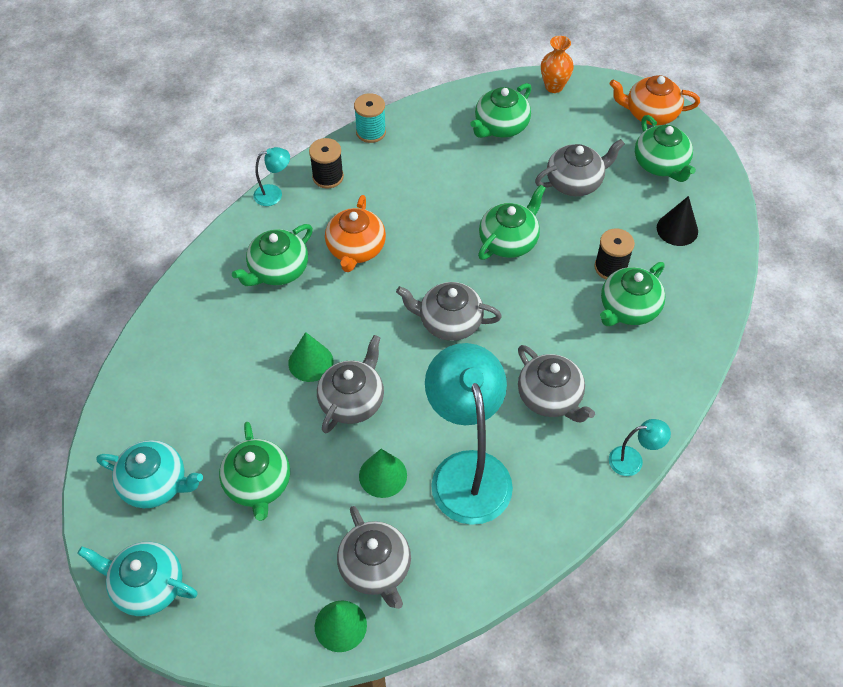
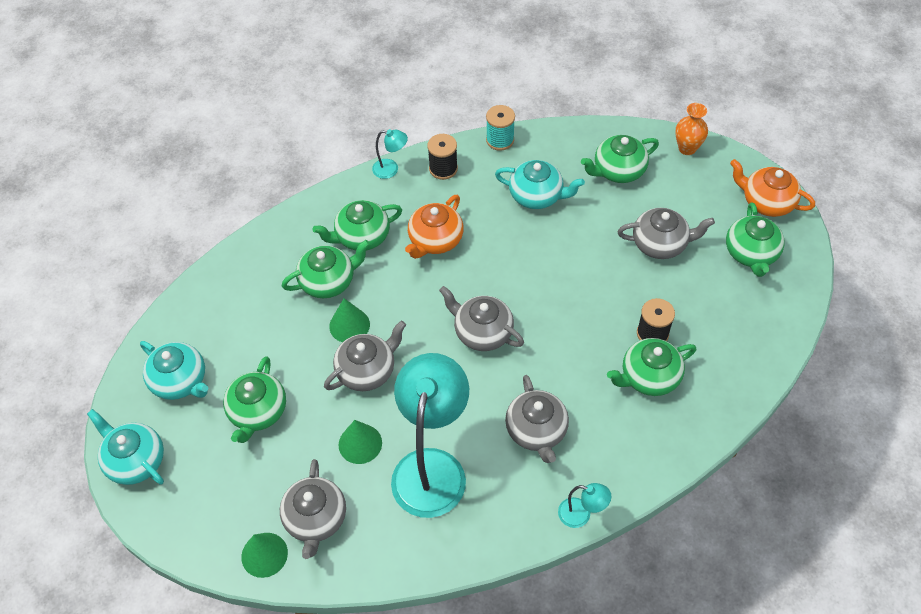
camera: 25 degrees right, 0 degrees up
(435, 174) = (537, 196): none -> turquoise teapot
(509, 241) = (572, 278): green teapot -> green teapot (328, 281)
(677, 229) = (734, 319): black cone -> none

